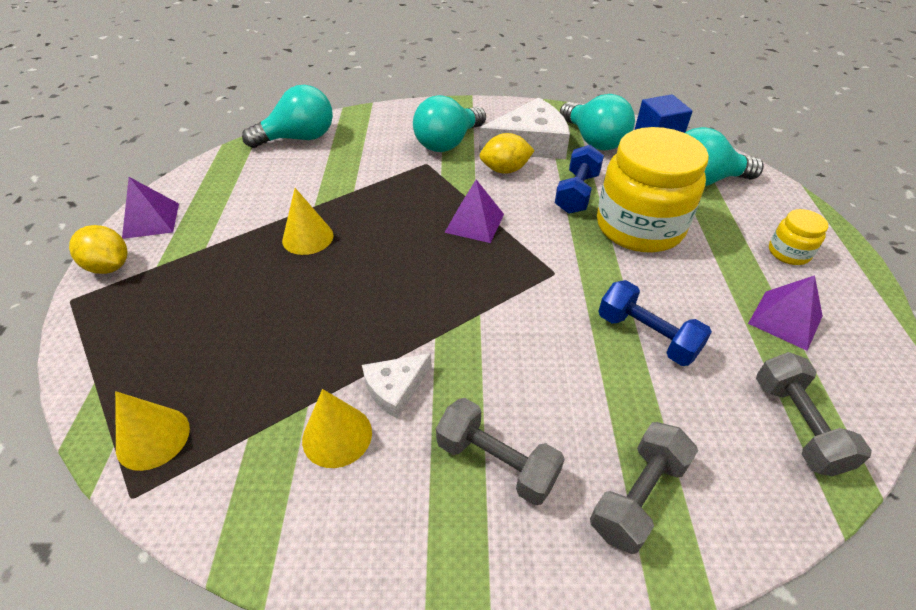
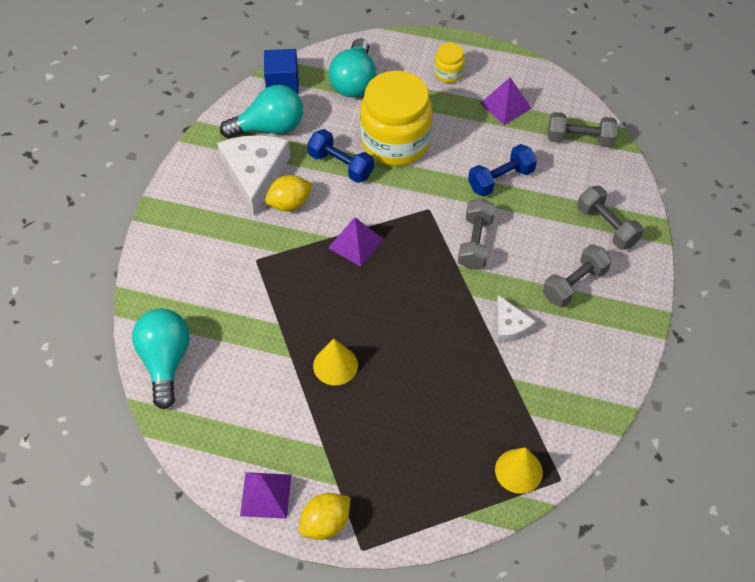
camera: 75 degrees left, 10 degrees up
(337, 435) = (539, 363): yellow cone -> none
(448, 143) = (228, 235): turquoise light bulb -> none
(505, 170) = (289, 204): yellow lemon -> yellow lemon turned 60 degrees clockwise
(522, 326) = (475, 243): none -> grey dumbbell

